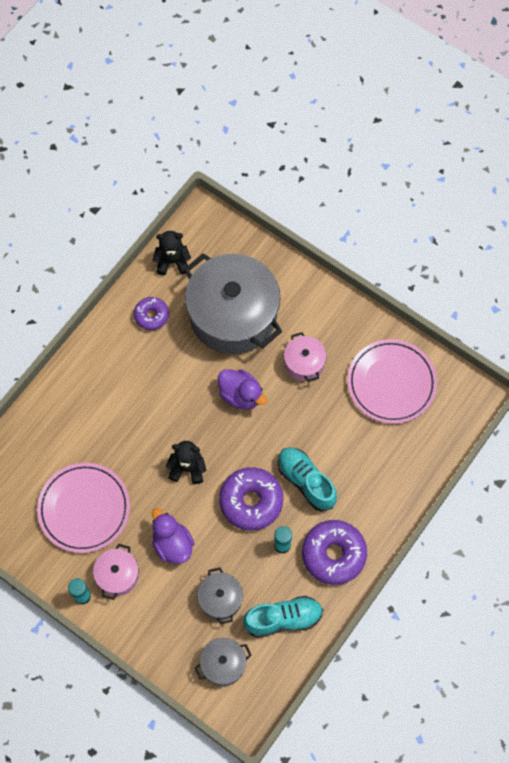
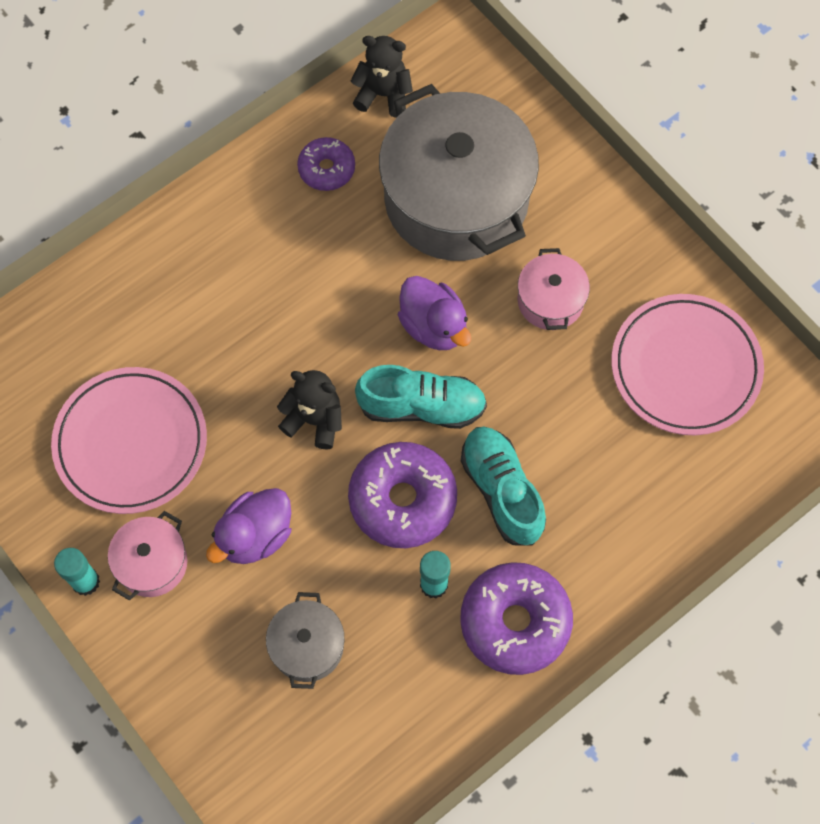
camera: 15 degrees right, 0 degrees up
(172, 544) = (255, 536): purple duck -> purple duck turned 120 degrees counterclockwise
(223, 664) = (281, 756): grey pot -> none
(283, 619) = (401, 707): turquoise shoe -> turquoise shoe (422, 406)

